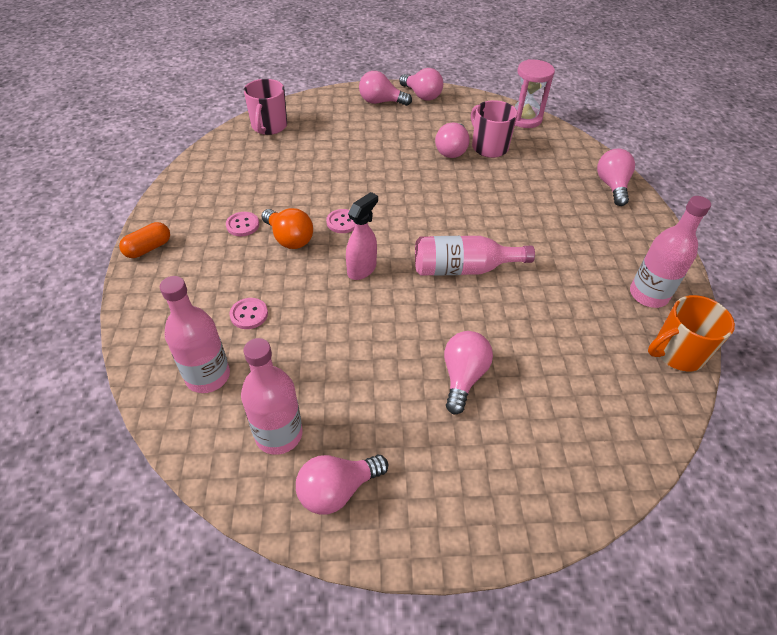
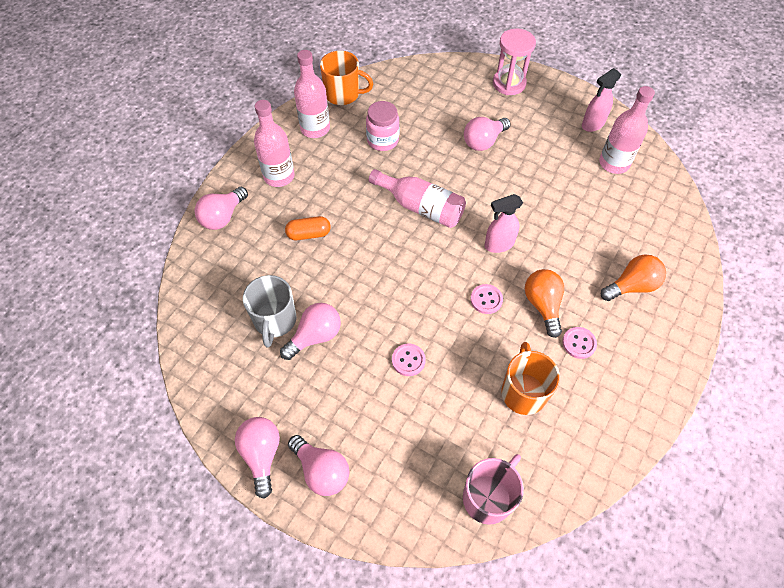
camera: 145 degrees left, 10 degrees up
(148, 248) = (675, 359): orange capsule -> orange capsule (309, 234)
(207, 291) = (631, 286): none -> orange light bulb
(208, 376) = (648, 217): pink bottle -> pink bottle (279, 176)
(249, 314) = (605, 249): pink button -> pink button (408, 360)
(274, 179) = (523, 392): none -> orange mug
(337, 490) = (592, 124): pink light bulb -> pink spray bottle
(489, 147) = (275, 321): pink mug -> grey mug
(524, 119) = (194, 342): pink hourglass -> pink hourglass (509, 83)
(570, 318) = (382, 140): none -> pink jar

